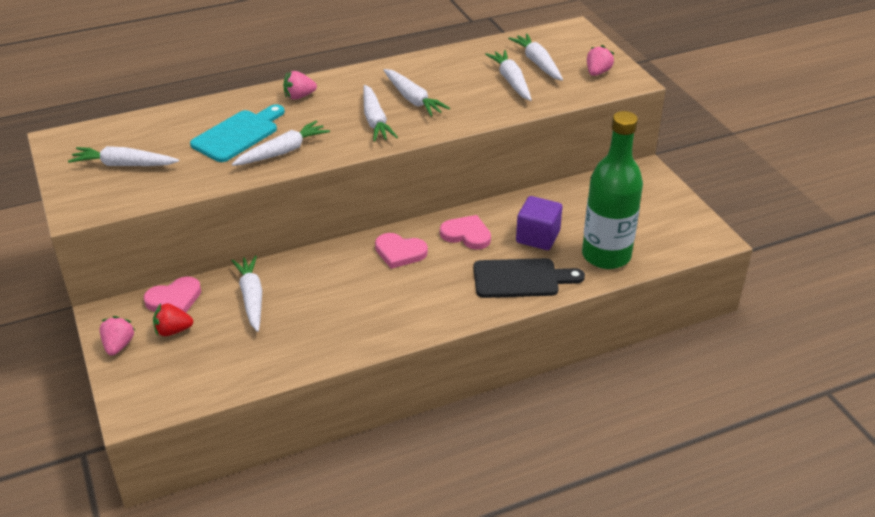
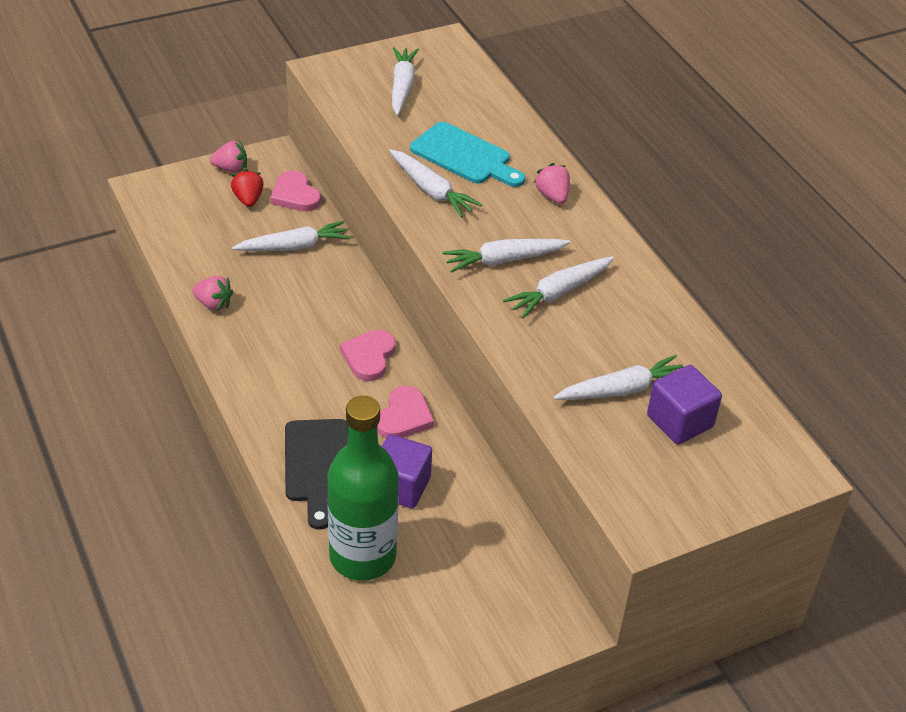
camera: 85 degrees right, 5 degrees up
(537, 63) = (680, 421): white carrot -> purple cube
(597, 72) = (664, 490): pink strawberry -> pink strawberry (213, 304)

